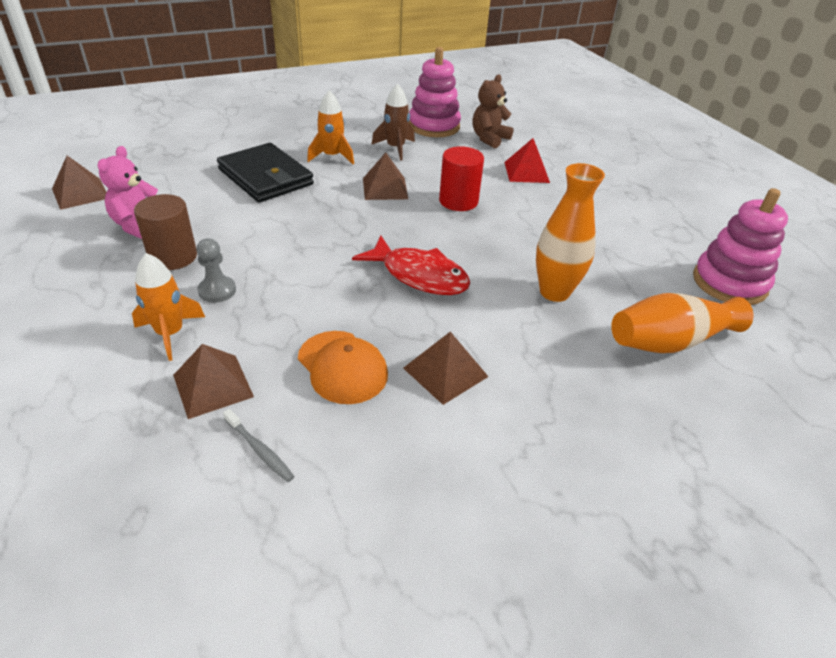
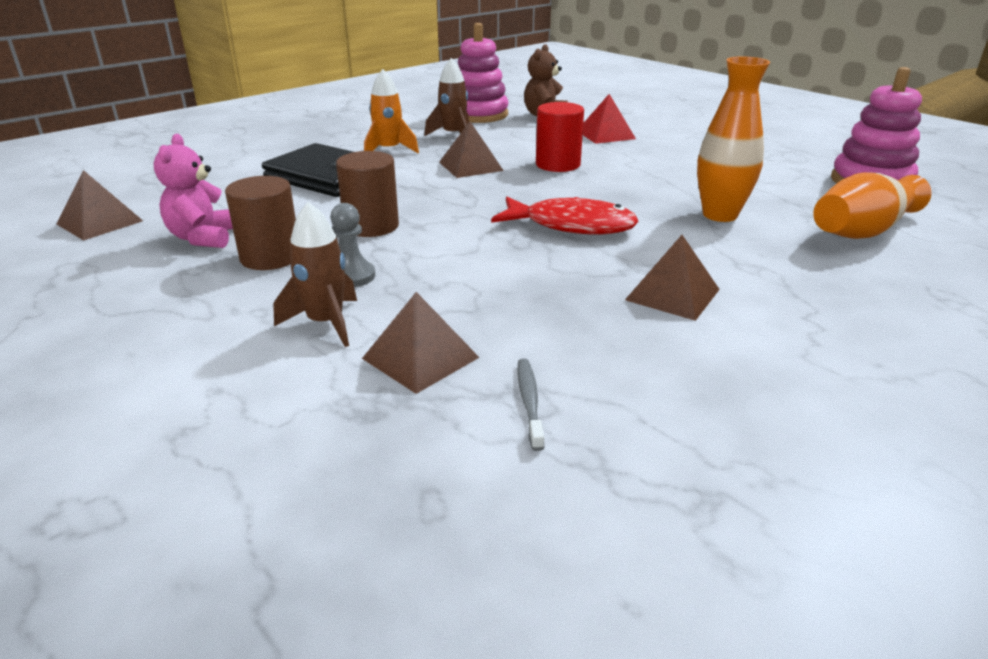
camera: 15 degrees left, 10 degrees down
(170, 333) = (325, 323): orange rocket -> brown rocket
(260, 450) = (529, 402): grey toothbrush -> grey toothbrush turned 120 degrees counterclockwise
(264, 240) = (371, 226): none -> brown cylinder
(342, 367) = (558, 312): orange cap -> none

